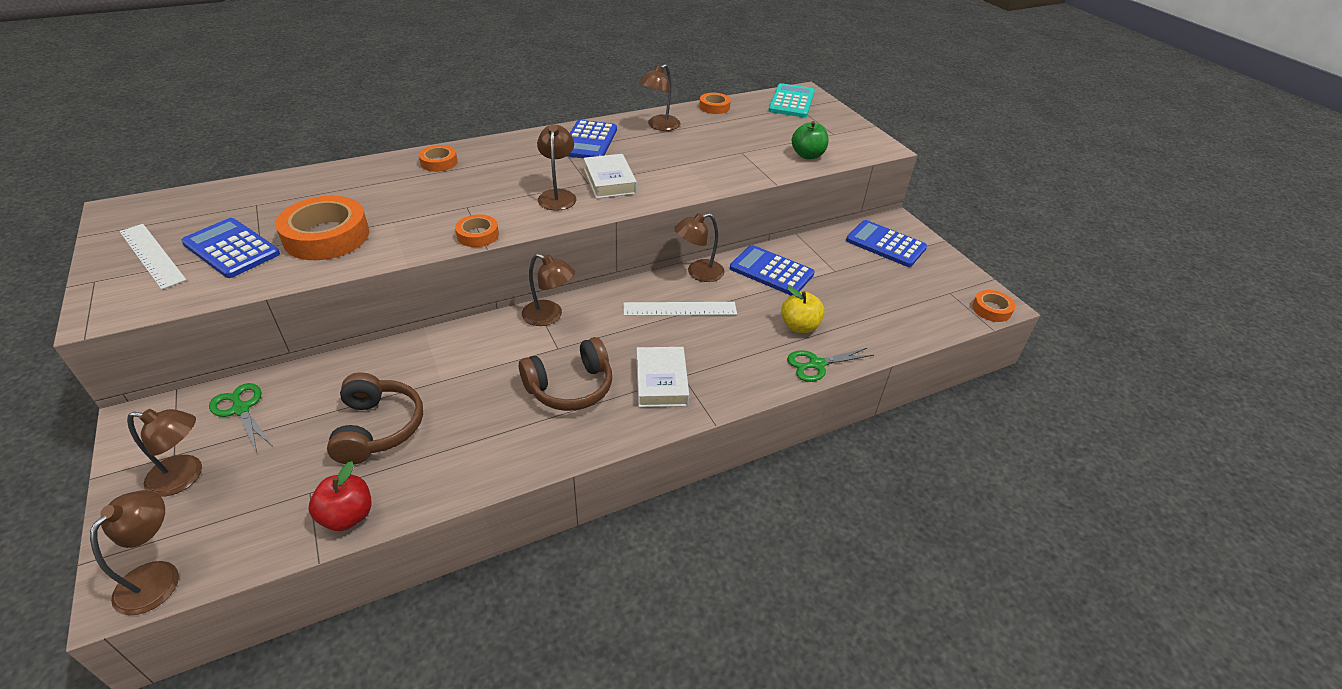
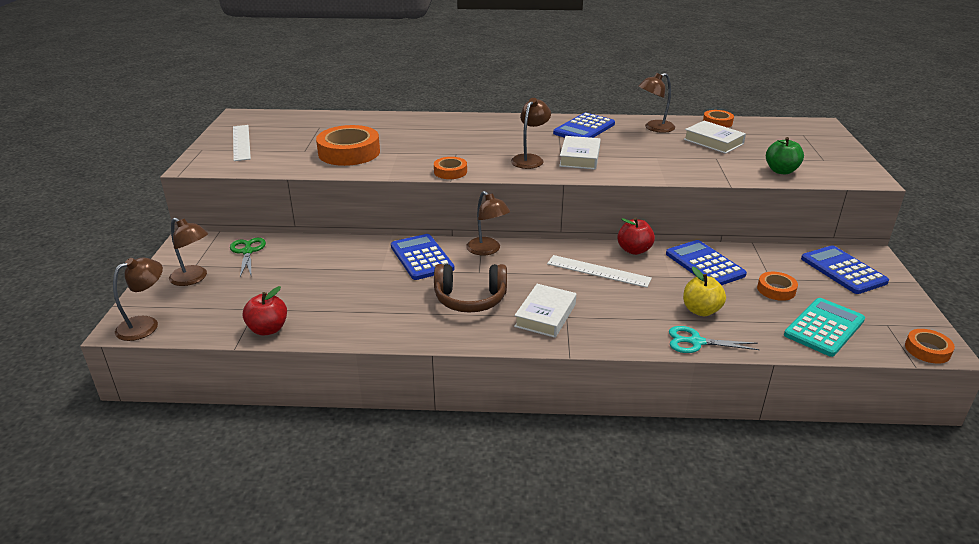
camera: 30 degrees right, 10 degrees down
(231, 249) = (287, 148): blue calculator -> blue calculator (421, 258)
(378, 428) = (320, 286): brown headphones -> none
(439, 162) = (457, 123): orange tape -> orange tape (776, 290)
(698, 273) = (634, 250): brown lamp -> red apple
(726, 132) = (713, 142): none -> white book
(791, 102) = (799, 129): turquoise calculator -> turquoise calculator (824, 327)
(816, 364) = (696, 342): green scissors -> turquoise scissors

